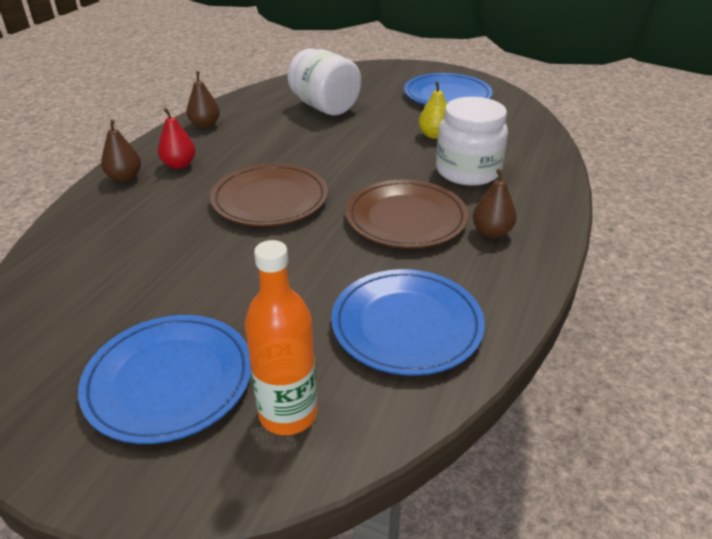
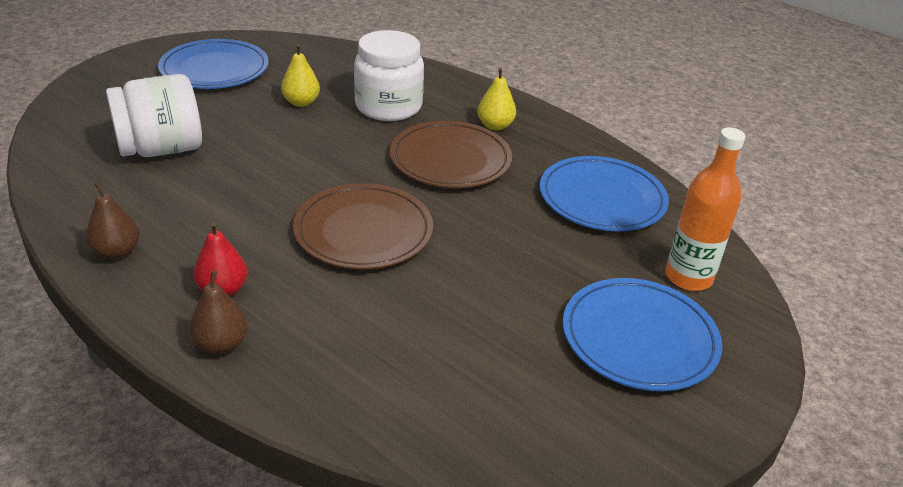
camera: 75 degrees left, 0 degrees up
(491, 232) = (495, 126): brown pear -> yellow pear

